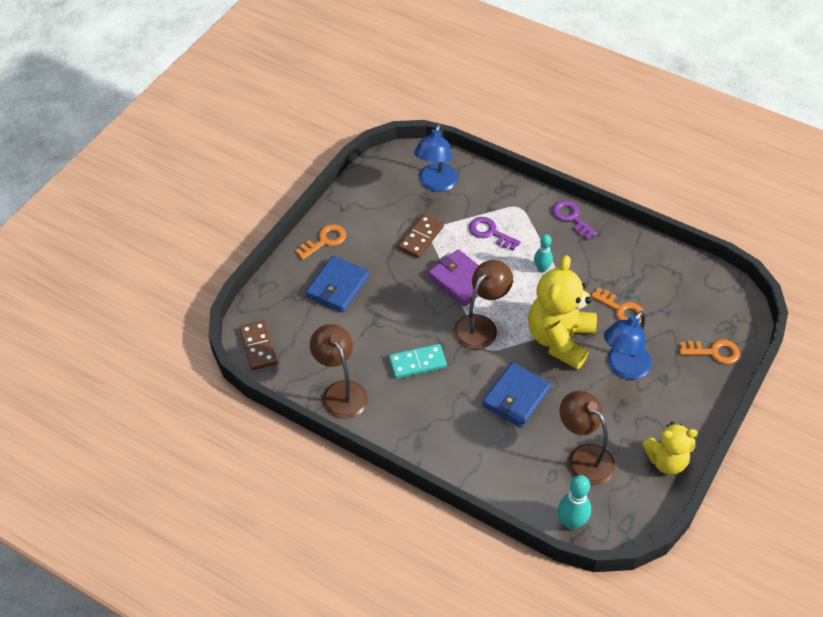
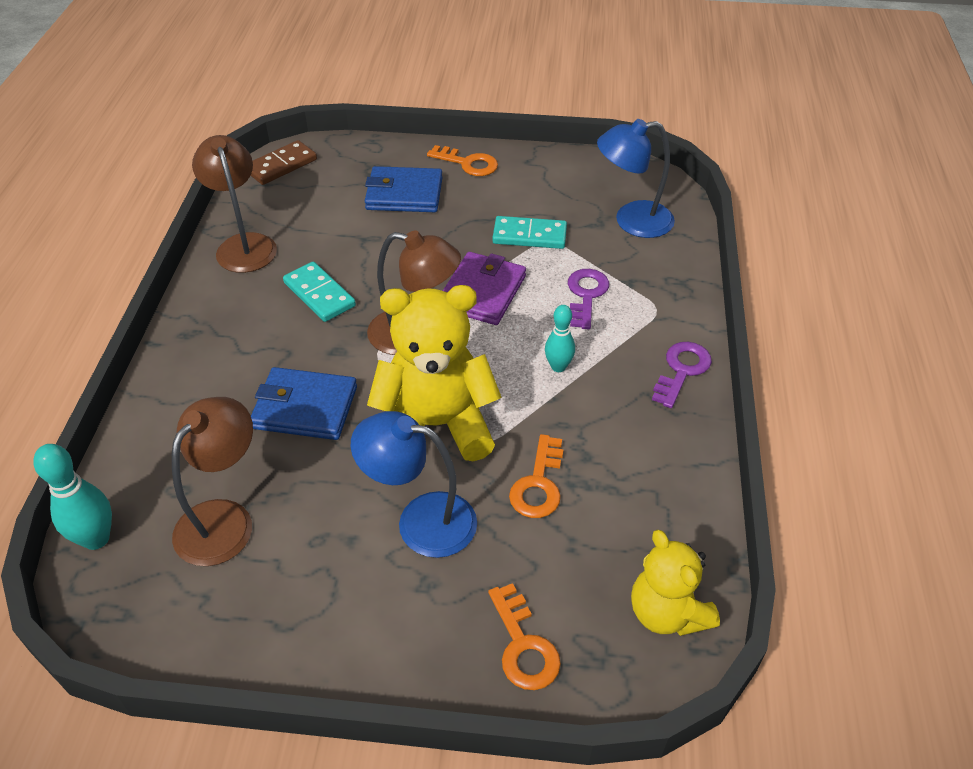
camera: 65 degrees right, 5 degrees down
(341, 391) = (244, 245): brown lamp -> brown lamp turned 60 degrees counterclockwise
(420, 238) = (529, 235): brown domino -> turquoise domino
(666, 461) = (253, 636): yellow teddy bear -> yellow teddy bear (667, 613)

